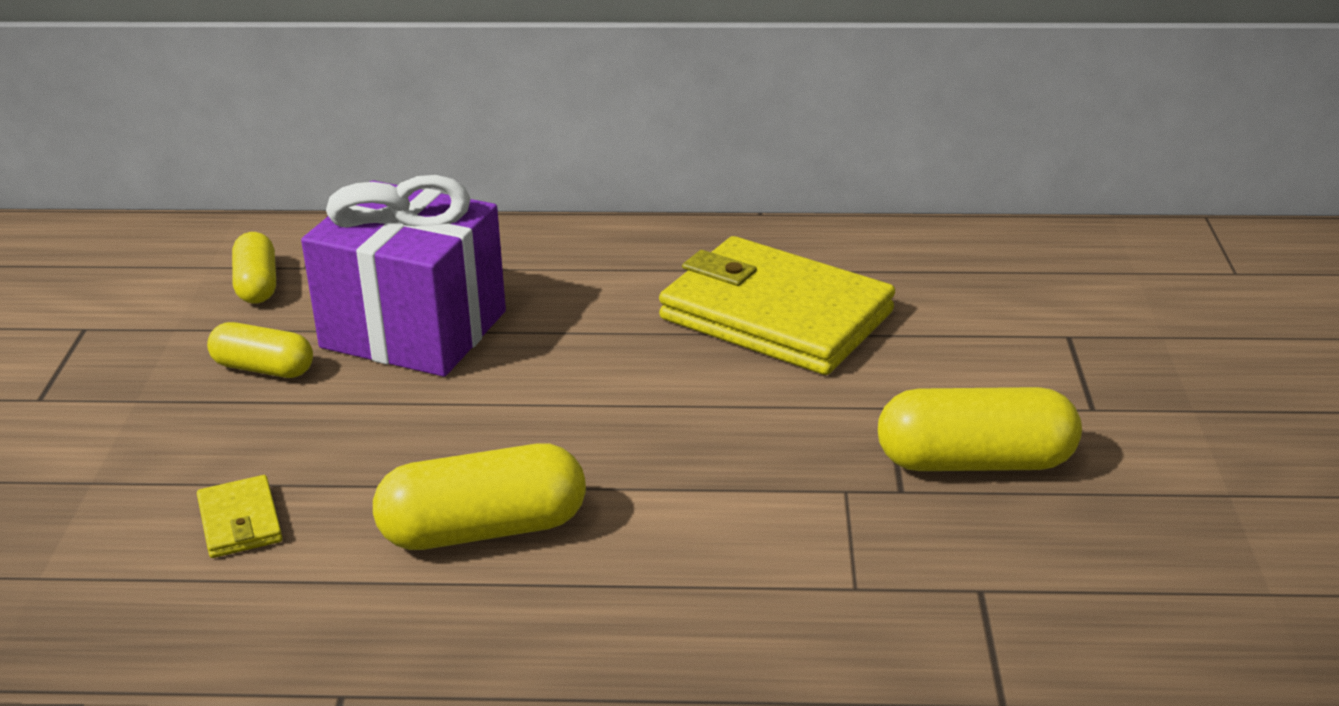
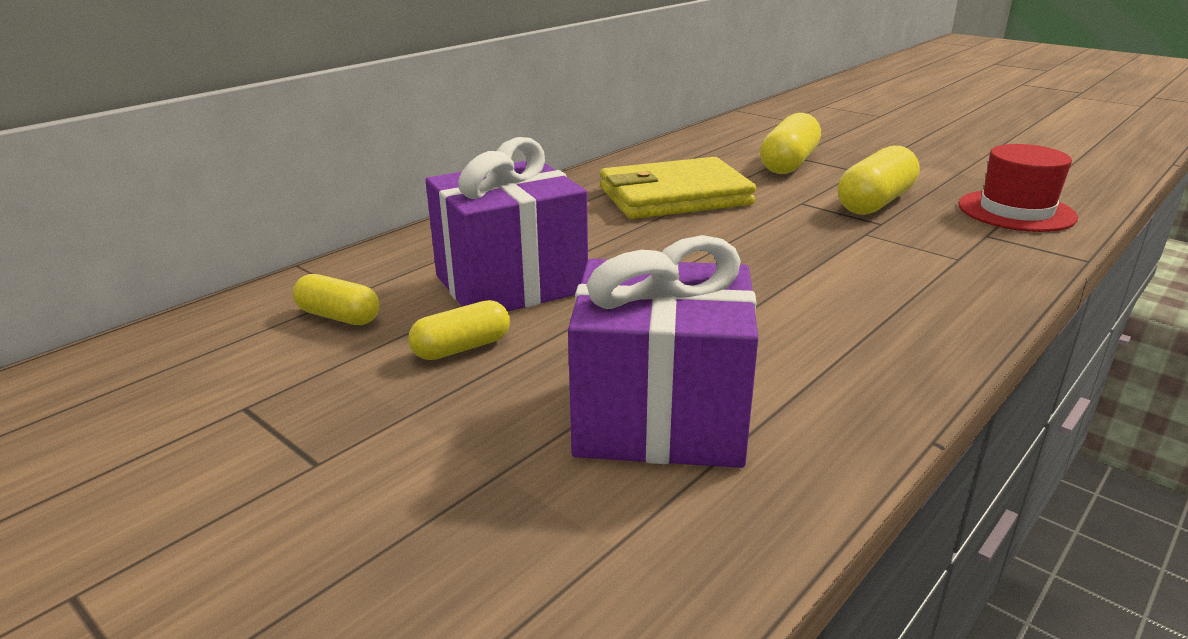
camera: 50 degrees left, 5 degrees down
(240, 521) = (660, 418): yellow wallet -> purple gift
(483, 529) = (786, 333): yellow capsule -> yellow capsule (789, 163)
(1125, 592) = (1016, 211): none -> red hat

